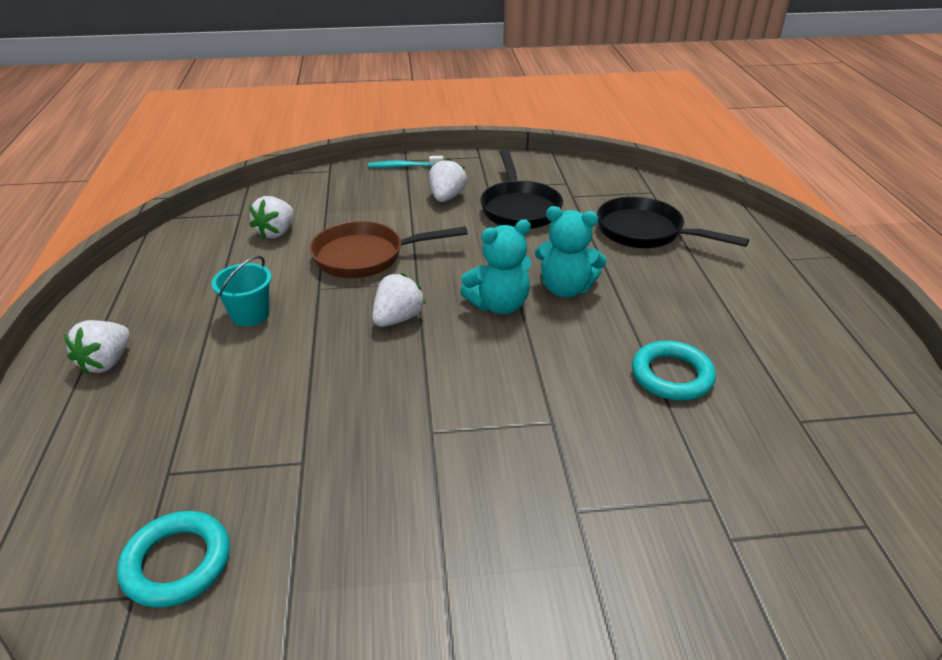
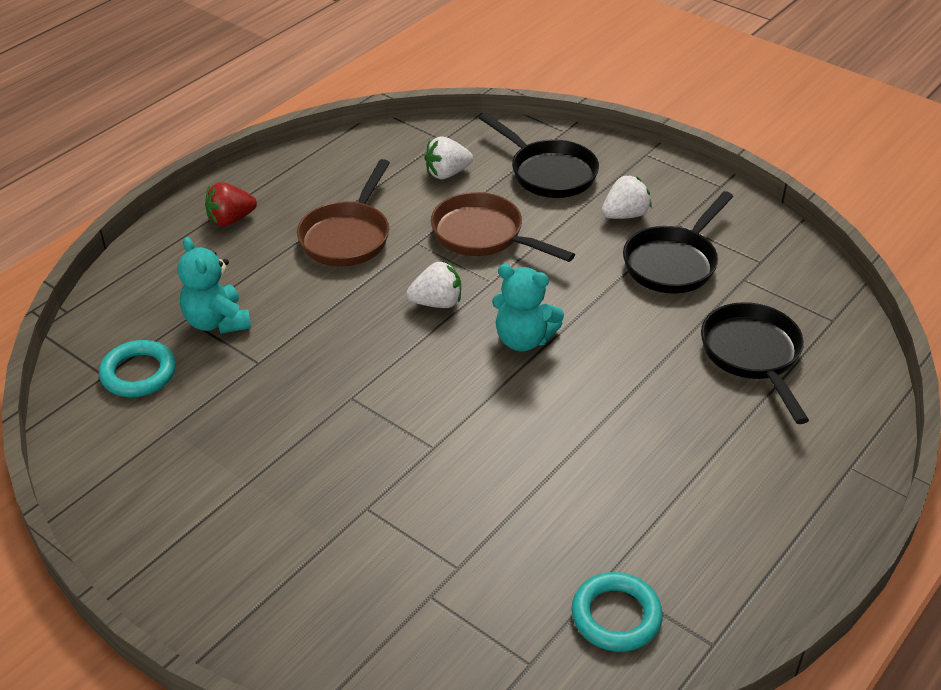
camera: 45 degrees right, 5 degrees up
(106, 362) = (230, 220): white strawberry -> red strawberry
(250, 314) = (347, 236): turquoise bucket -> brown pan
(356, 198) = (548, 173): none -> black pan
(404, 166) = (633, 160): turquoise toothbrush -> none
(565, 289) = (596, 360): turquoise teddy bear -> turquoise teddy bear (217, 322)
(671, 375) = (565, 479): turquoise ring -> turquoise ring (616, 616)

